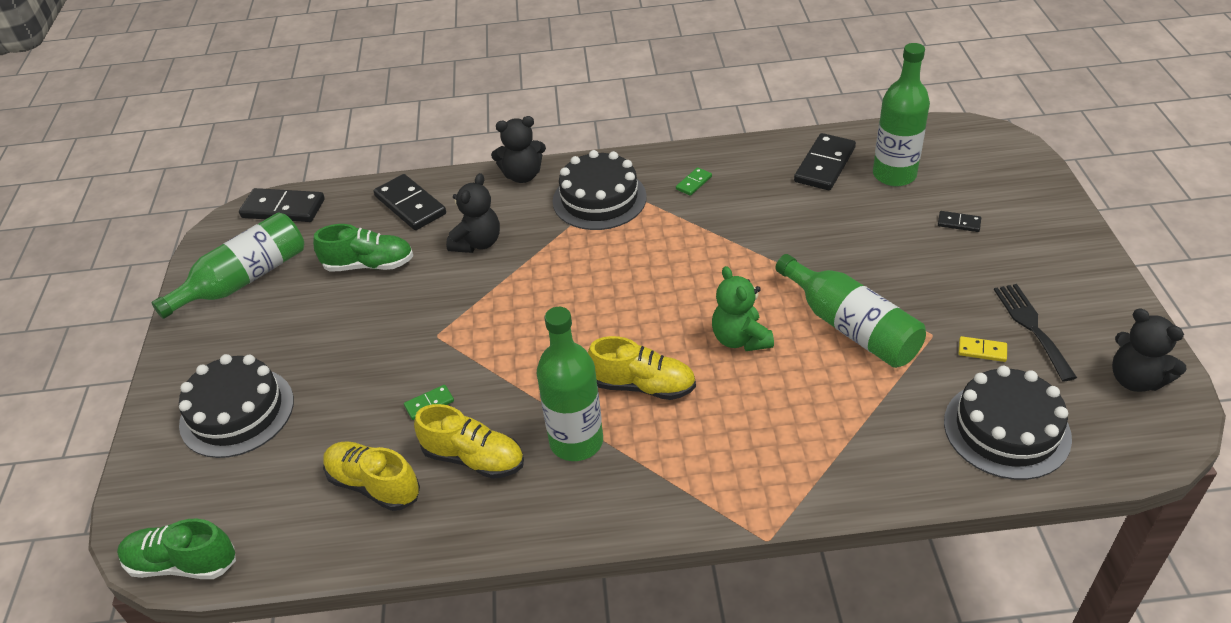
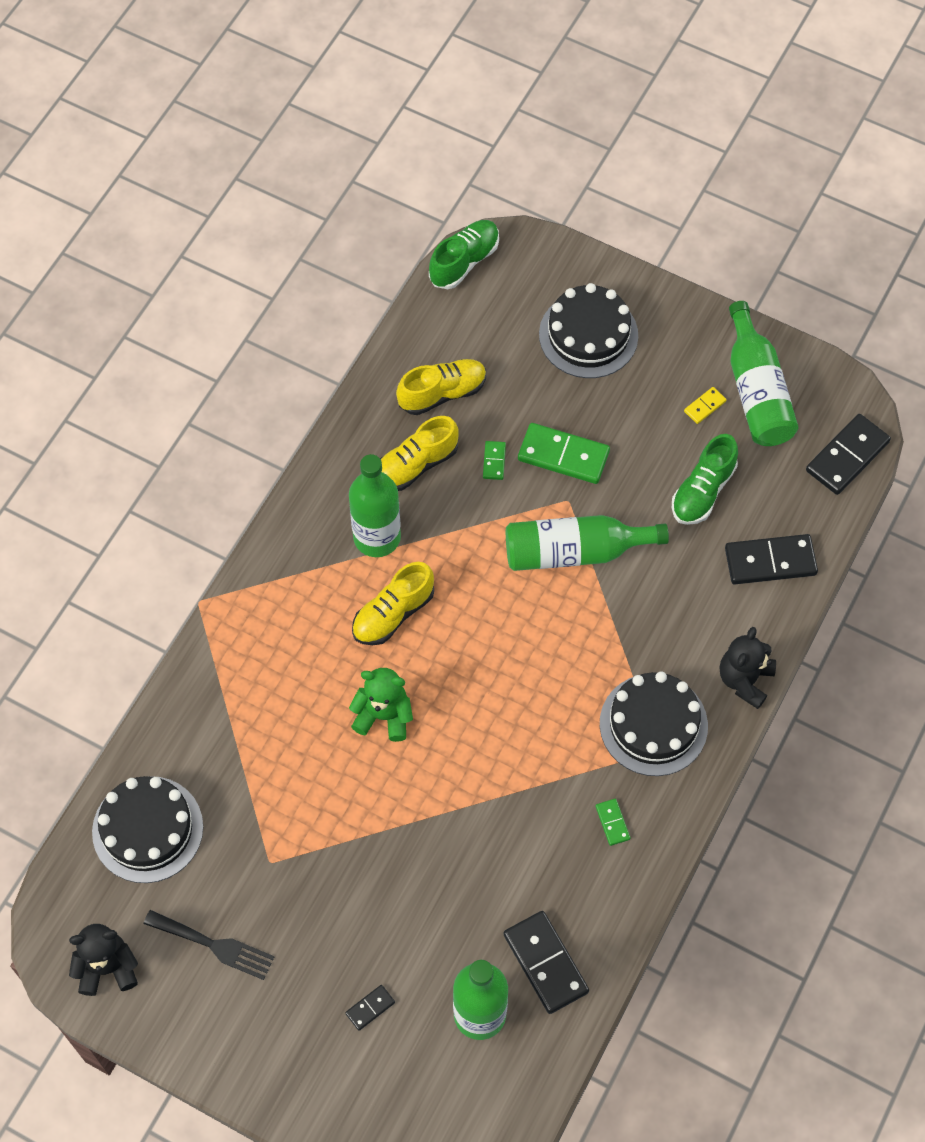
camera: 120 degrees right, 20 degrees up
(390, 361) = (563, 455): none -> green domino
(477, 243) = (667, 589): black teddy bear -> none
(850, 327) = (329, 807): green bottle -> green bottle (575, 551)
(982, 351) = (224, 883): yellow domino -> yellow domino (705, 406)

